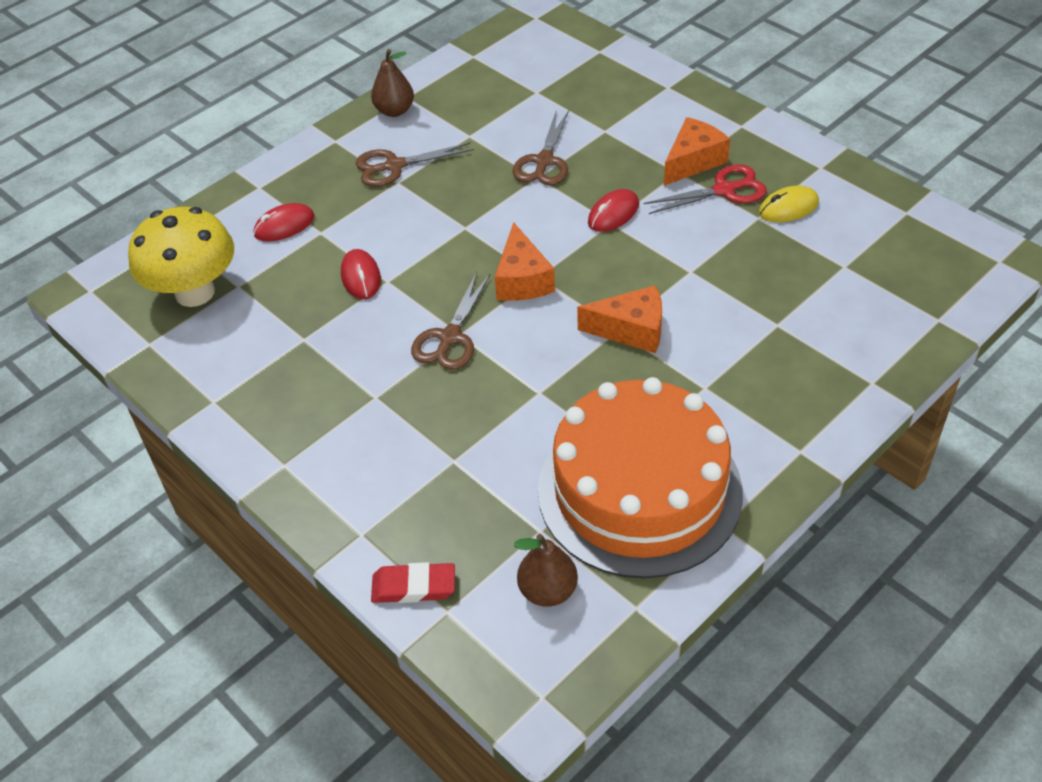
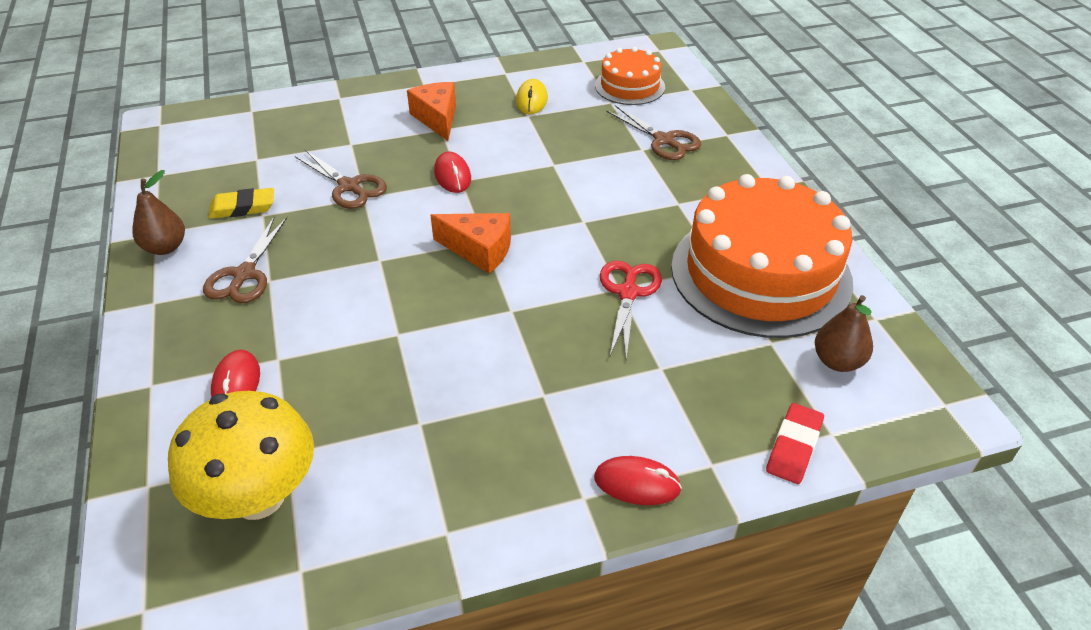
camera: 65 degrees left, 5 degrees down
(361, 277) = (373, 350): red mouse -> red mouse (637, 483)
(450, 337) = (510, 318): brown scissors -> brown scissors (663, 140)
(469, 121) = (243, 207): none -> yellow eraser
(631, 330) = (590, 215): orange cheese -> none
(724, 190) = (484, 118): red scissors -> red scissors (628, 293)
(892, 268) = (629, 86): none -> orange cake

